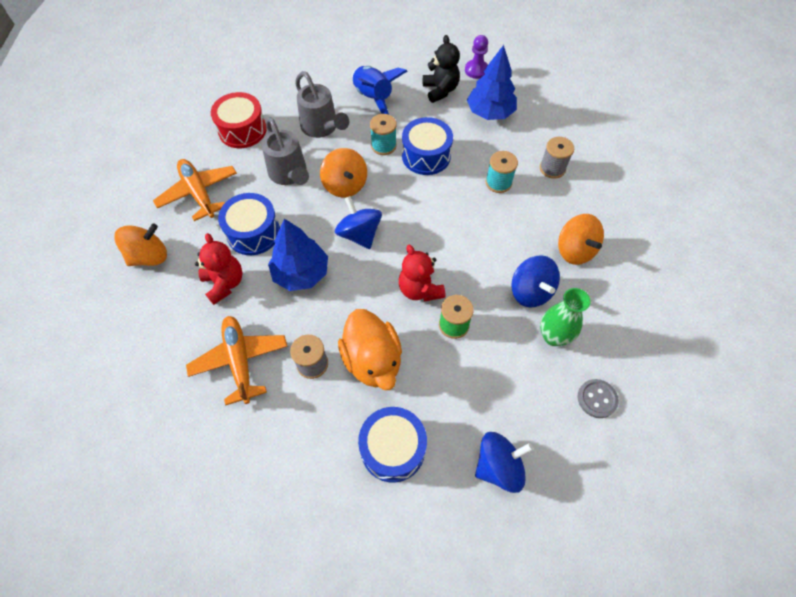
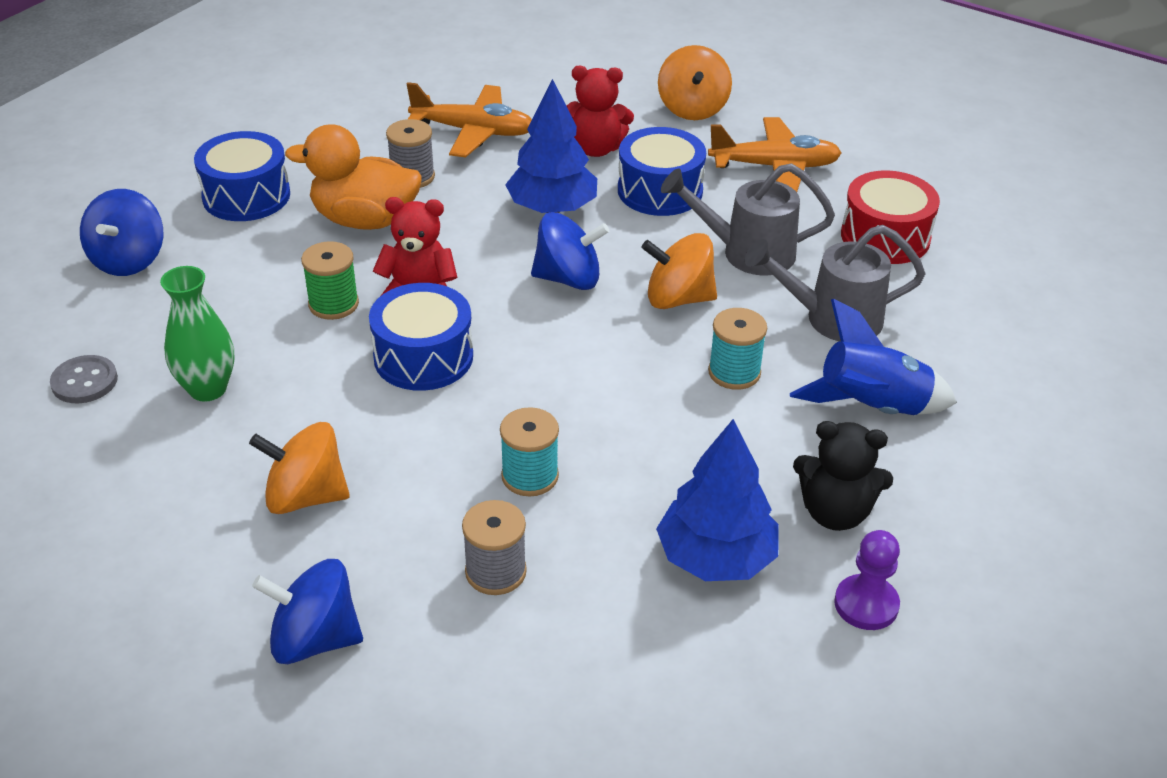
camera: 120 degrees right, 20 degrees down
(426, 156) = (669, 413): blue drum -> blue drum (423, 357)
(530, 291) = (296, 403): blue spinning top -> blue spinning top (314, 639)

